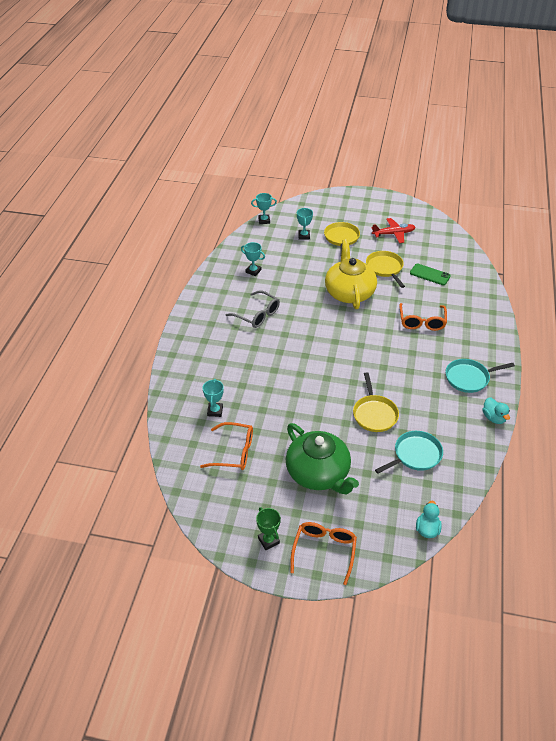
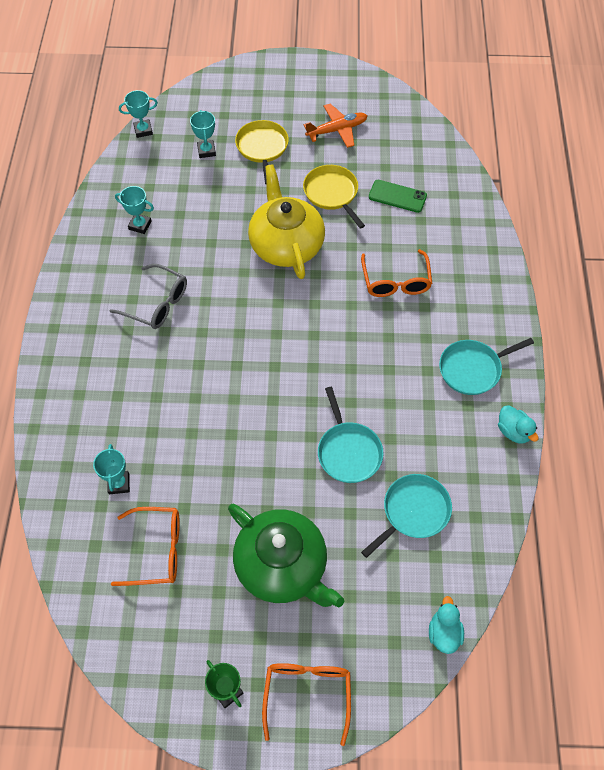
camera: 10 degrees left, 15 degrees up
(374, 414) = (348, 452): yellow pan -> turquoise pan
(393, 234) = (337, 130): red plane -> orange plane

